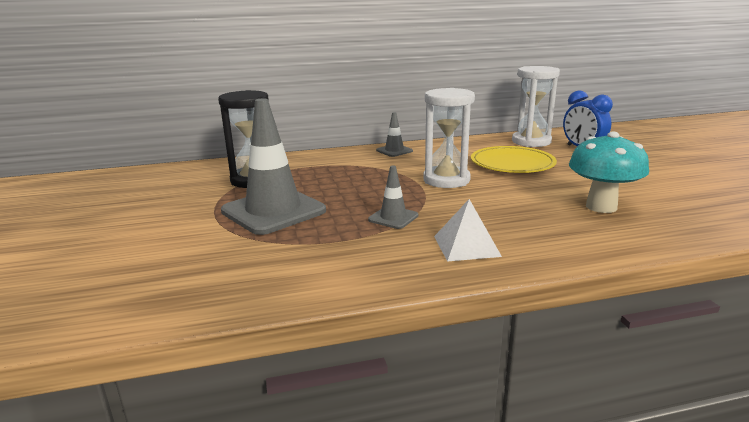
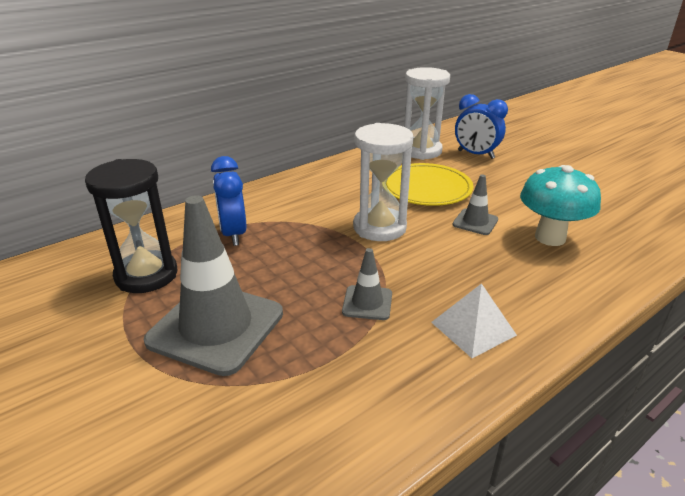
camera: 25 degrees left, 10 degrees up
(330, 169) = (233, 234): none -> blue clock
(394, 151) = (288, 189): grey traffic cone -> grey traffic cone (475, 222)

